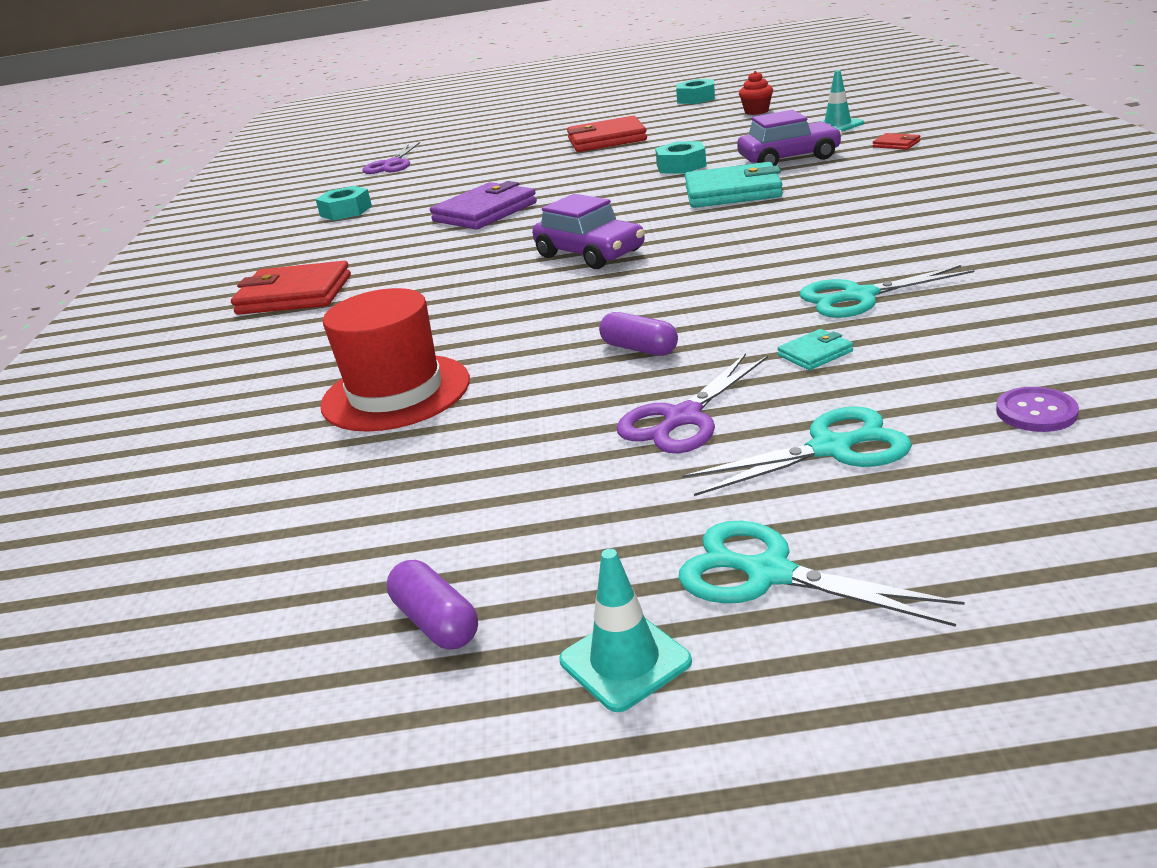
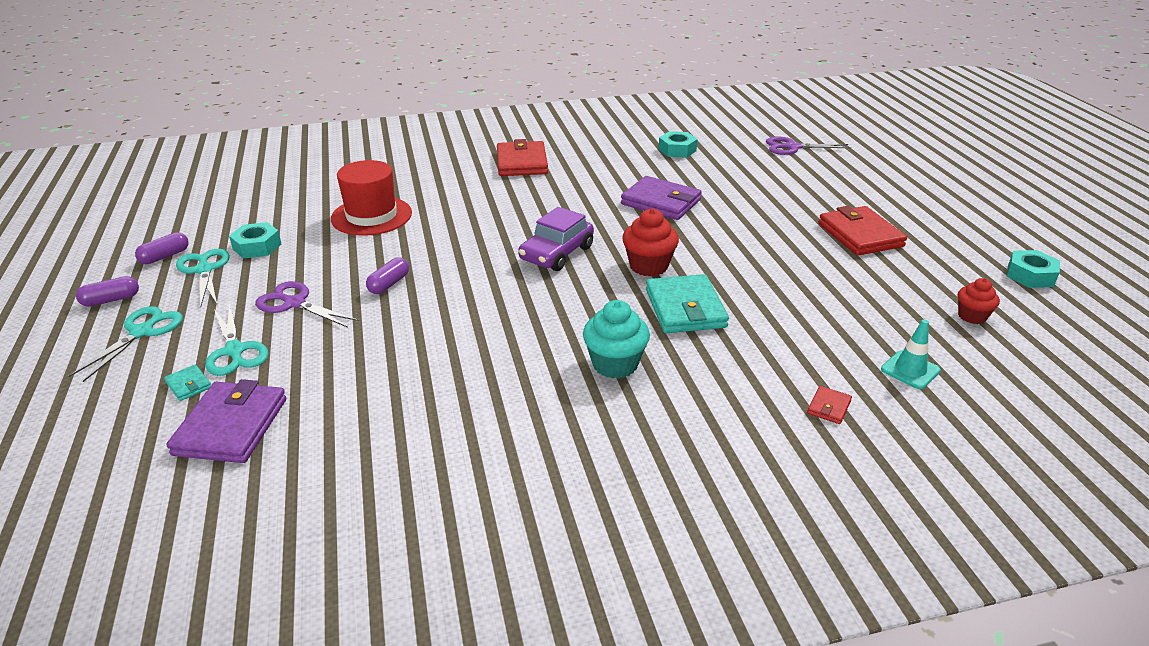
camera: 75 degrees right, 5 degrees up
(625, 661) = (111, 300): turquoise traffic cone -> purple capsule
(638, 210) = (648, 266): none -> red cupcake
(681, 166) = (768, 279): turquoise nut -> turquoise nut (257, 246)
(789, 158) = (783, 338): purple car -> none
(815, 353) = (350, 347): turquoise wallet -> turquoise wallet (188, 385)
(840, 212) = (615, 364): none -> turquoise cupcake
(859, 296) = (431, 368): turquoise scissors -> turquoise scissors (204, 270)
(1036, 412) = (231, 426): purple button -> purple wallet

